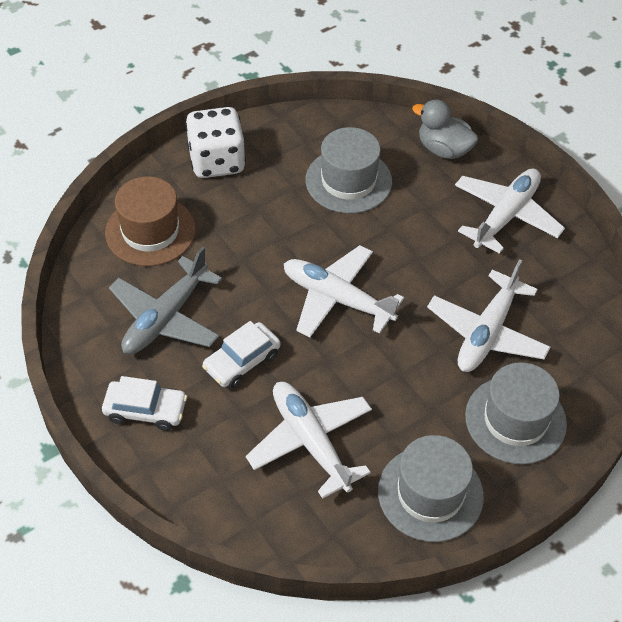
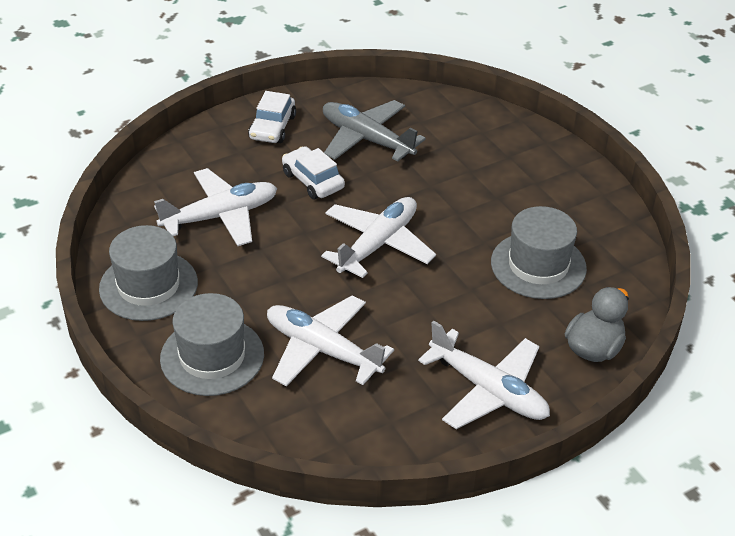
camera: 95 degrees right, 10 degrees down
(150, 231) = (468, 132): brown hat -> none
(217, 161) = (560, 175): white dice -> none

